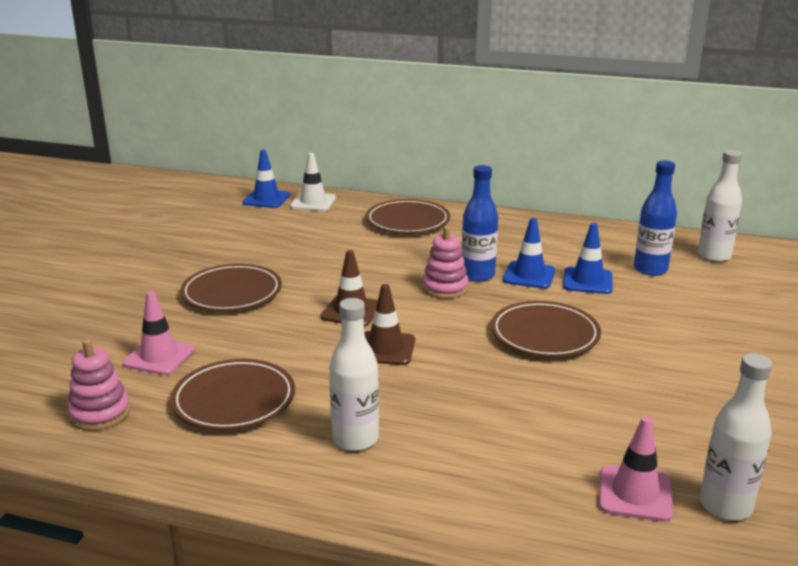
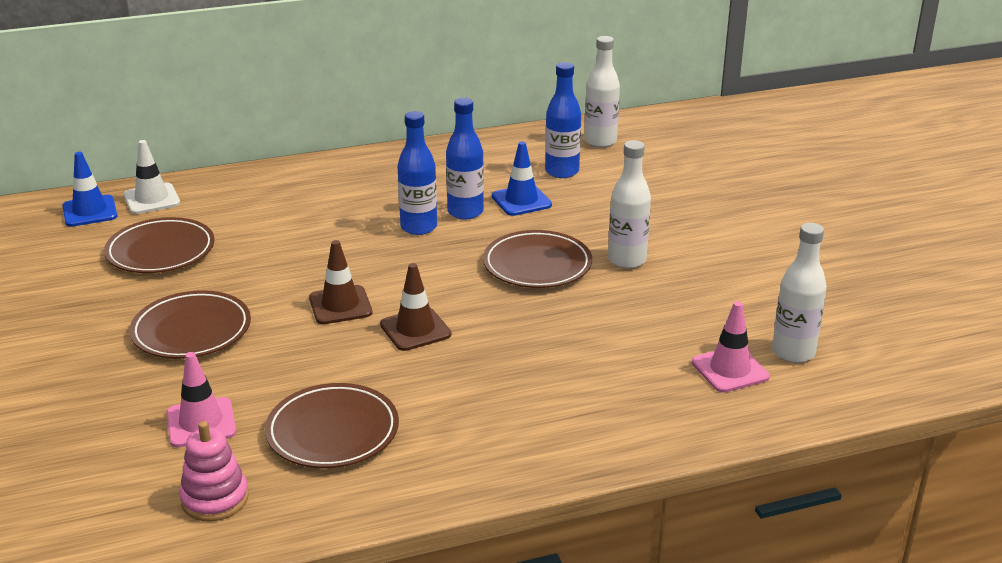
camera: 35 degrees left, 5 degrees up
(355, 439) = (482, 418): white bottle -> white bottle (627, 260)
(407, 221) = (284, 190): brown plate -> brown plate (160, 251)
(445, 288) = (402, 251): pink stacking toy -> none
(529, 275) = (465, 212): blue traffic cone -> blue bottle

